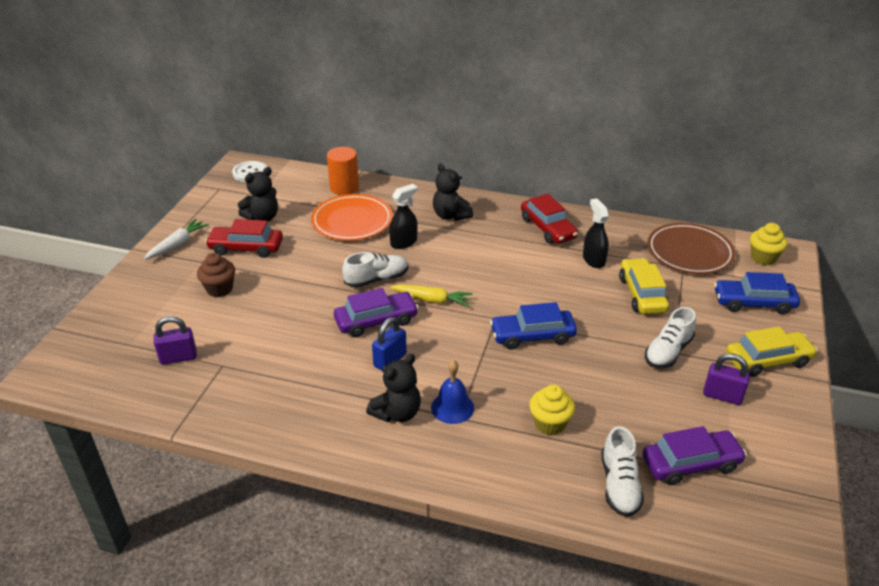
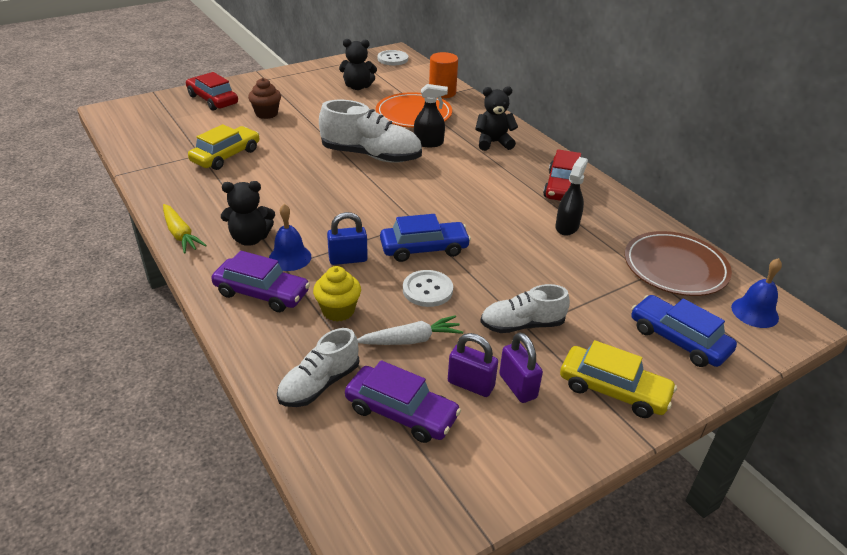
camera: 40 degrees right, 0 degrees up
(177, 244) = (283, 79): white carrot -> white carrot (411, 340)
(178, 358) = (185, 138): purple padlock -> purple padlock (470, 384)
(246, 248) = (319, 99): red car -> red car (213, 100)
(376, 321) = (329, 179): purple car -> purple car (262, 293)
(377, 279) = (371, 156): white shoe -> white shoe, size x1.64
(390, 360) = (298, 206): blue padlock -> blue padlock (348, 259)
(432, 300) = (388, 187): yellow carrot -> yellow carrot (180, 234)
(450, 215) = (493, 143): black teddy bear -> black teddy bear turned 75 degrees clockwise
(532, 336) = (424, 248): blue car -> blue car turned 135 degrees clockwise
(581, 366) = (427, 290): none -> white button
(642, 294) = (570, 272): yellow car -> yellow car (226, 156)
(763, 258) = (754, 312): yellow cupcake -> blue bell

